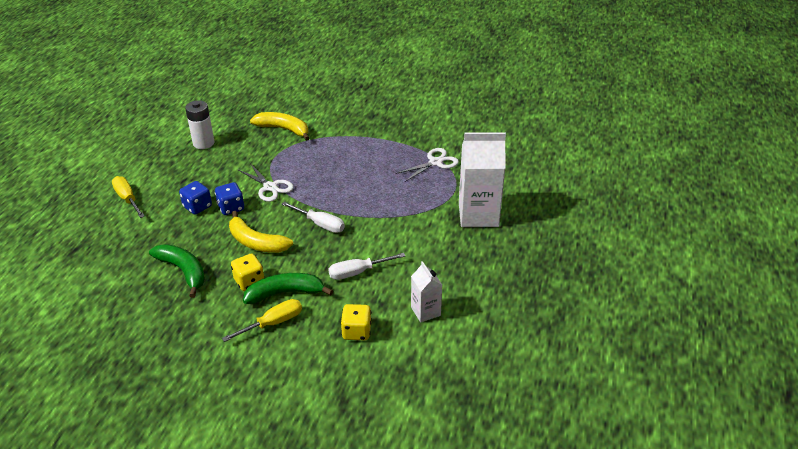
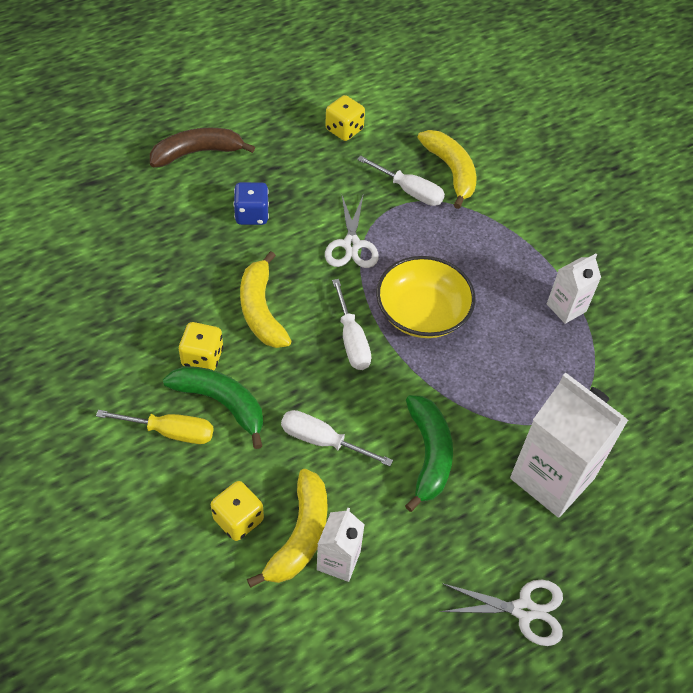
camera: 40 degrees right, 15 degrees up
(128, 199) = (197, 153): yellow screwdriver -> brown banana
(183, 271) = (156, 290): green banana -> green banana (428, 455)
(203, 143) = (344, 130): white battery -> yellow dice
(231, 208) = (283, 242): blue dice -> none
(272, 149) = (409, 191): none -> white screwdriver
(341, 192) = (422, 313): none -> yellow bowl
(395, 315) = (300, 535): none -> yellow banana
(405, 150) = (566, 308): none -> white carton
(435, 162) = (583, 355): white scissors -> white scissors (523, 610)

